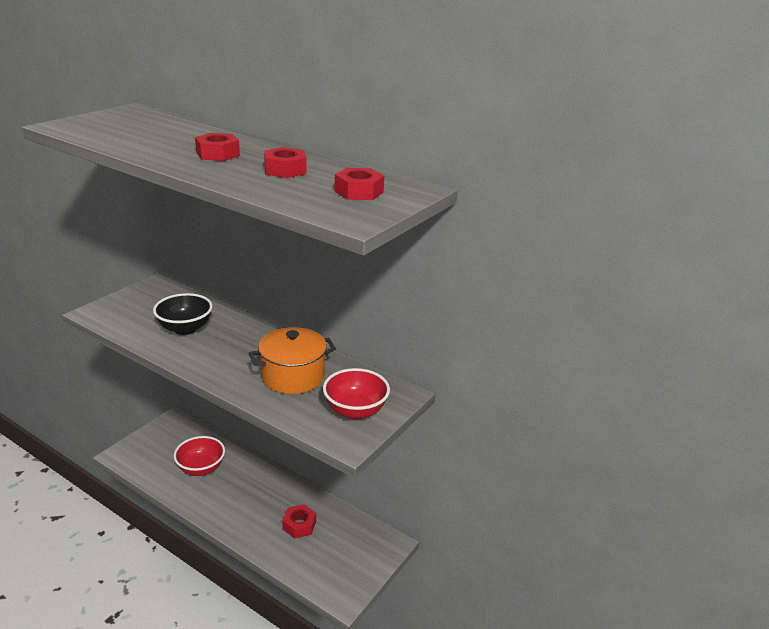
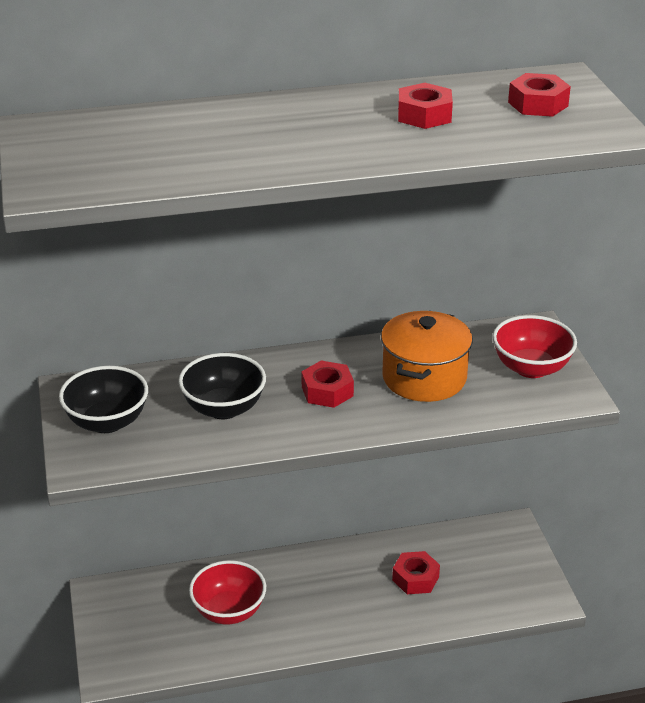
camera: 45 degrees left, 5 degrees up
(137, 304) = (107, 422): none -> black bowl
(218, 154) = (318, 131): red nut -> red nut (327, 391)

